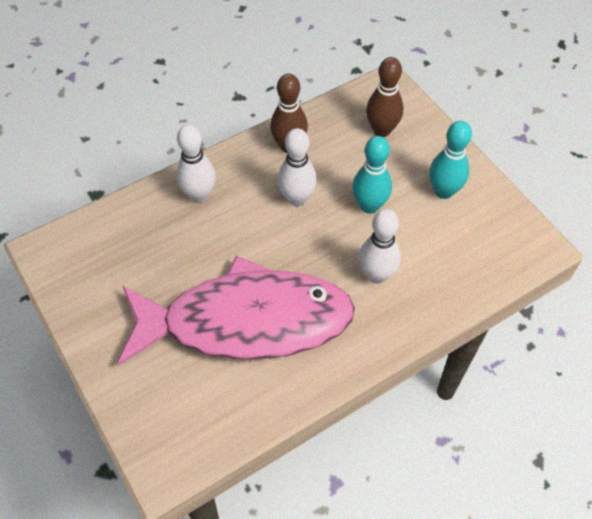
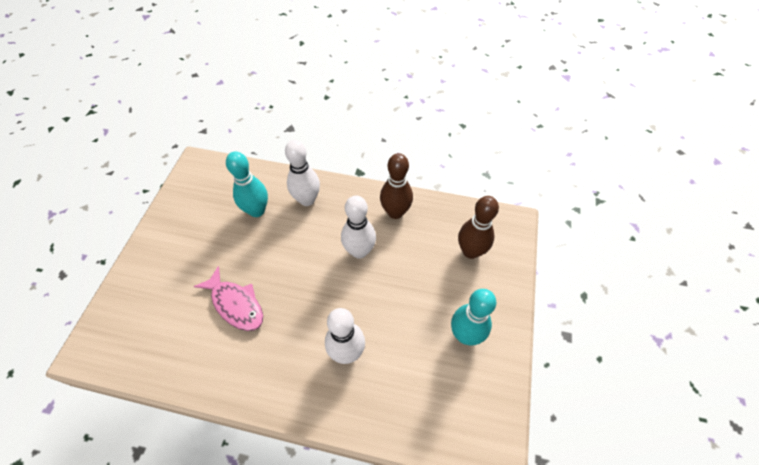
camera: 45 degrees right, 0 degrees up
(246, 321) = (236, 304): pink fish -> pink fish, size x0.42
(369, 206) = (399, 298): turquoise bowling pin -> turquoise bowling pin (257, 210)

